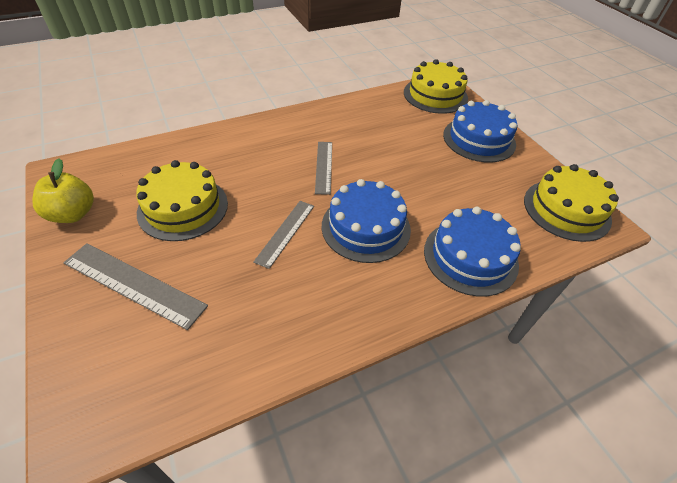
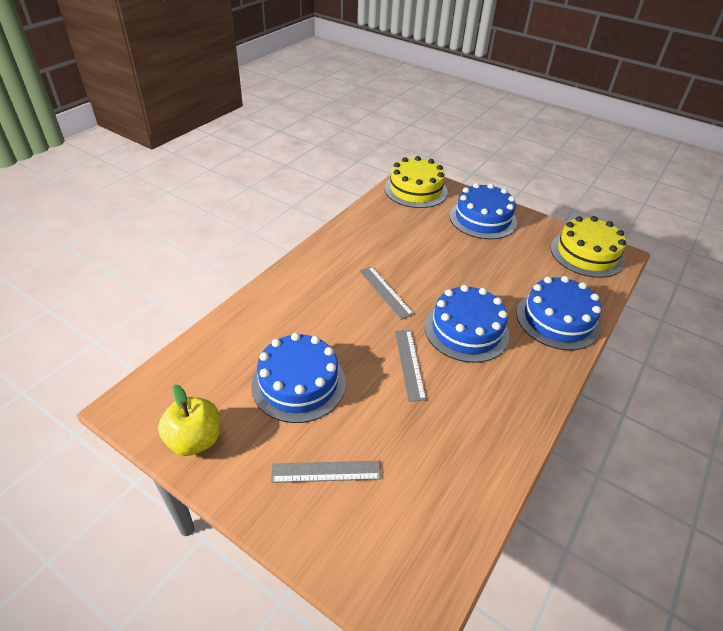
camera: 30 degrees left, 5 degrees down
(134, 284) = (326, 471): grey ruler -> grey ruler, size x0.64
(183, 208) = (298, 383): yellow cake -> blue cake

